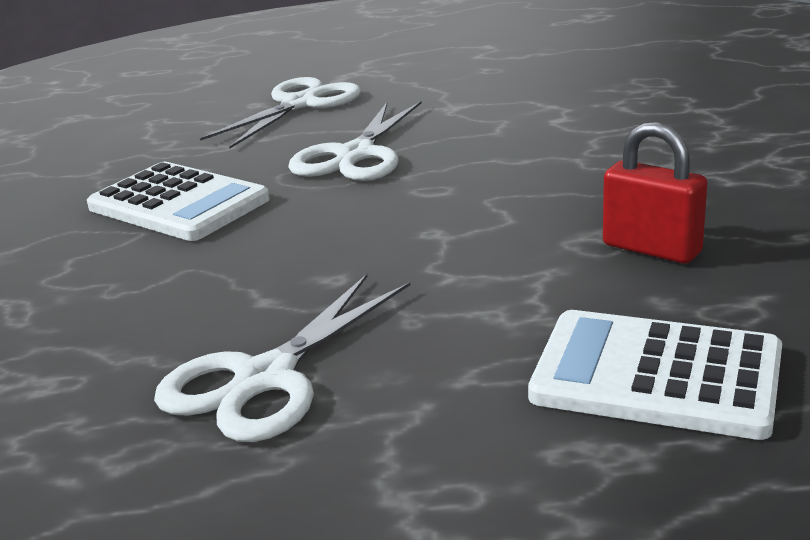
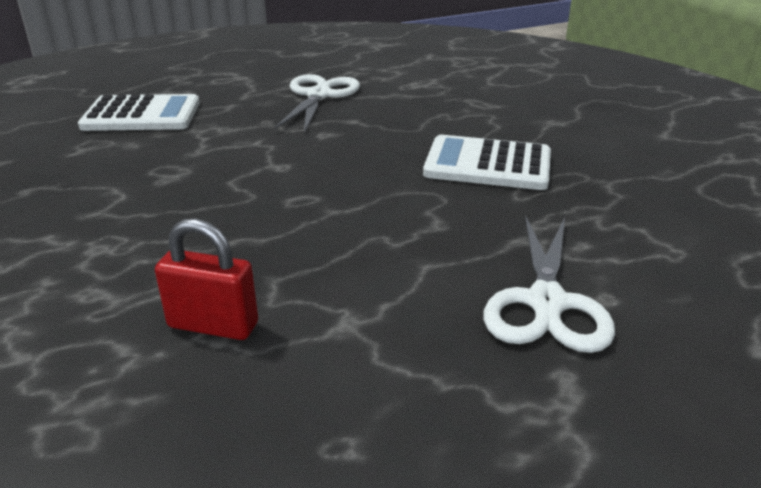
camera: 155 degrees right, 5 degrees up
(355, 155) = (396, 227): white scissors -> none
(651, 249) = (130, 171): red padlock -> red padlock (213, 325)

